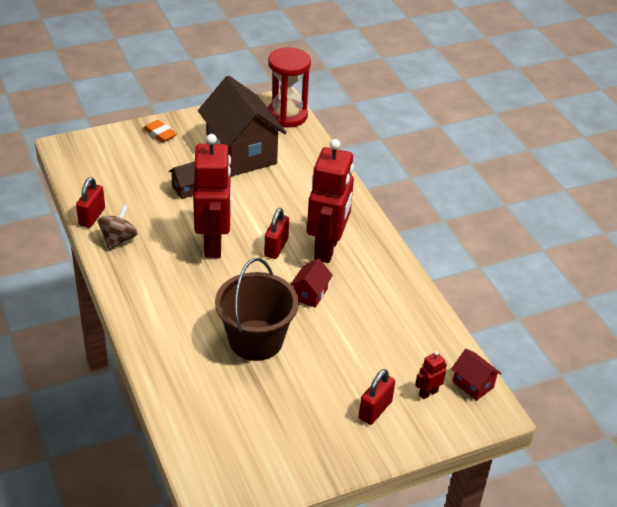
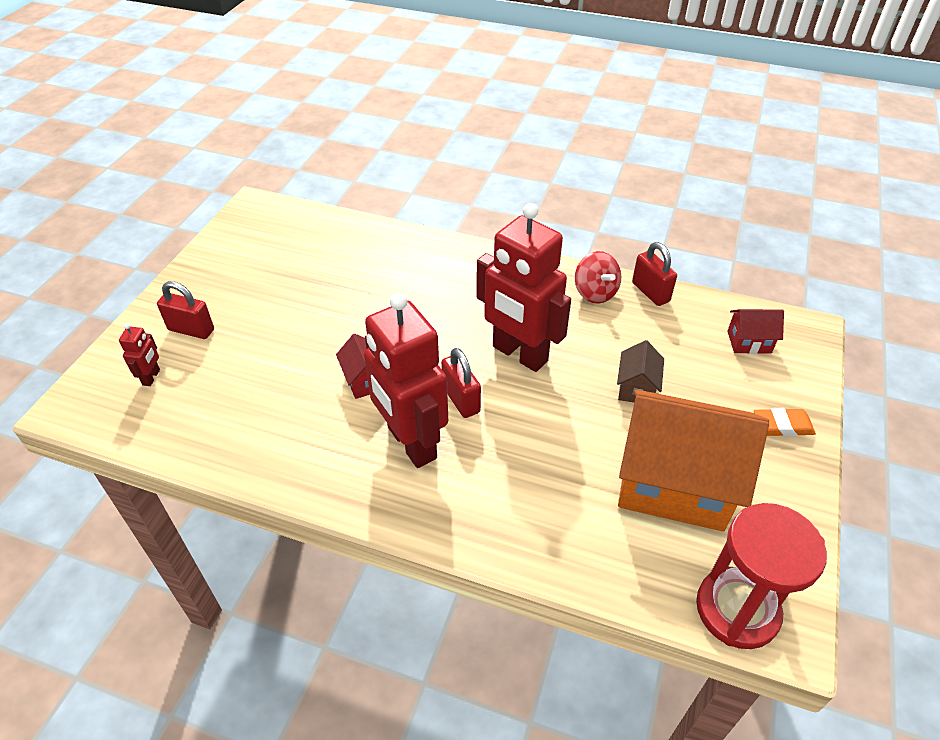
camera: 135 degrees right, 5 degrees up
(118, 239) = (595, 293): brown spinning top -> red spinning top
(241, 153) = (674, 484): brown house -> orange house
(256, 340) = (359, 307): brown bucket -> none
(375, 410) = (191, 330): red padlock -> red padlock turned 60 degrees counterclockwise
(473, 384) = (108, 418): red house -> red house (749, 342)

